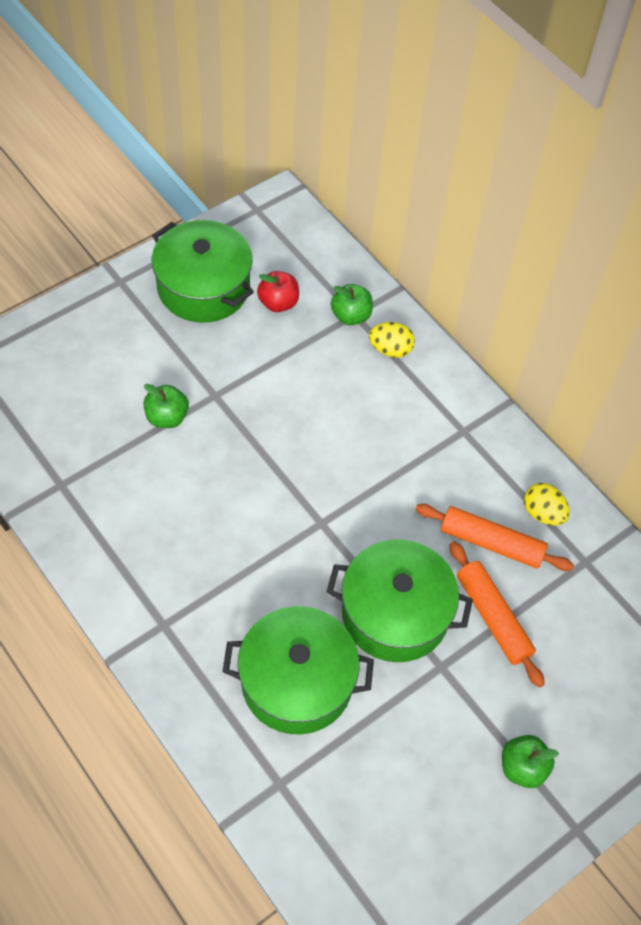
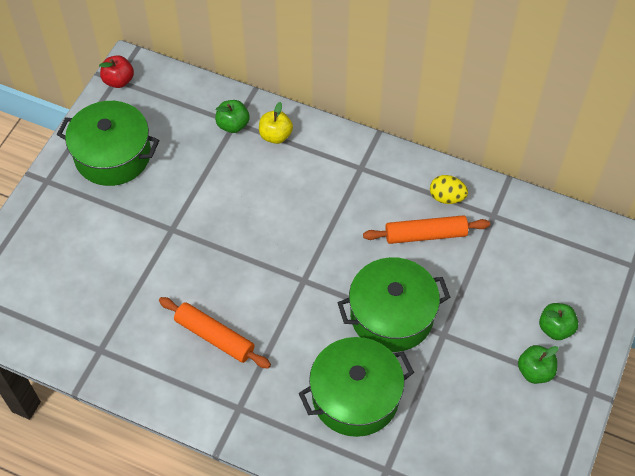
camera: 25 degrees left, 0 degrees up
(167, 417) = (147, 262): green apple -> green apple (555, 328)
(278, 303) = (175, 140): red apple -> red apple (119, 81)
(390, 349) = (275, 135): yellow egg -> yellow apple
(493, 618) = (457, 284): orange rolling pin -> orange rolling pin (214, 337)

